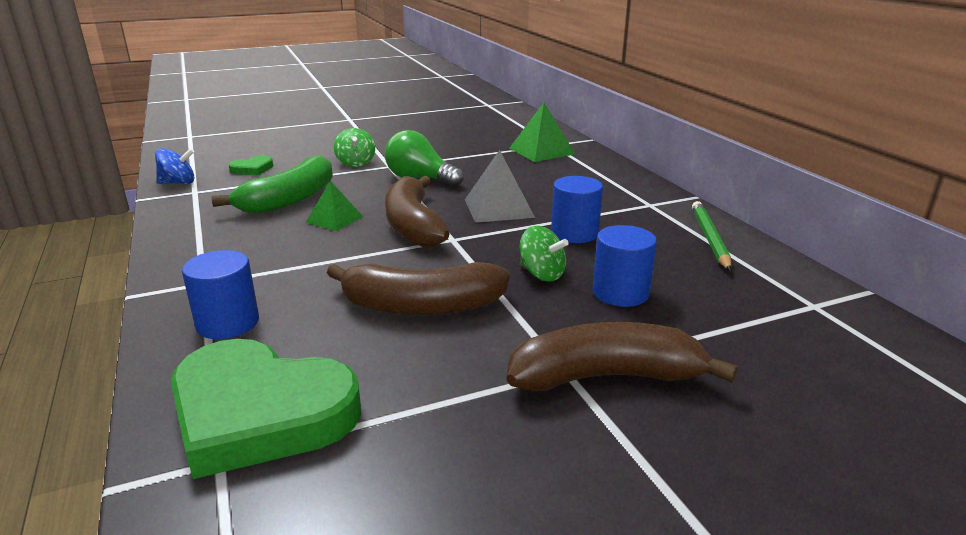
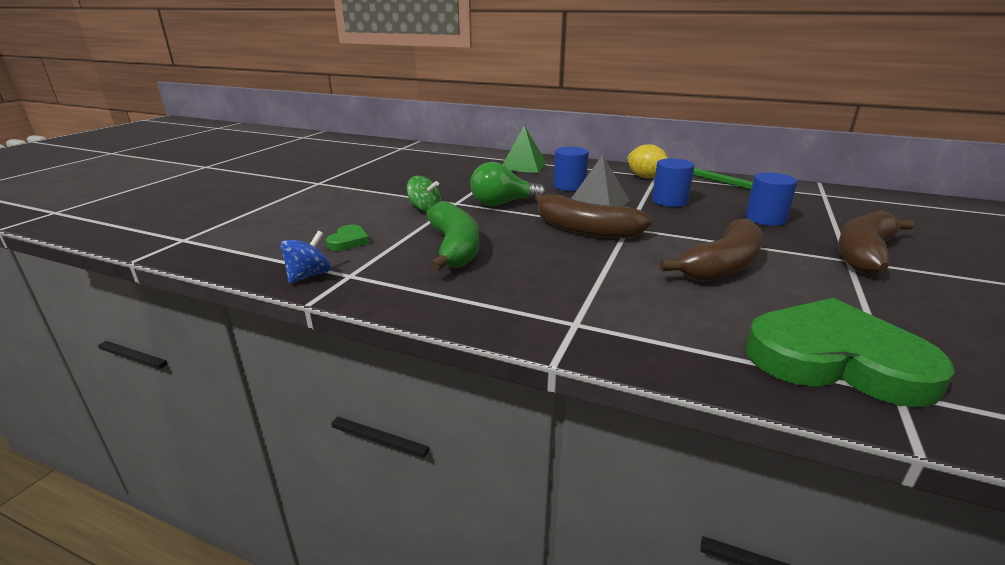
camera: 45 degrees left, 0 degrees up
(227, 323) = (670, 333): blue cylinder -> blue cylinder (569, 186)
(260, 413) = (835, 359): green heart -> green heart turned 135 degrees counterclockwise
(334, 219) = (527, 246): green pyramid -> none
(541, 274) = (716, 225): green spinning top -> none
(632, 202) = (646, 177): none -> yellow lemon

